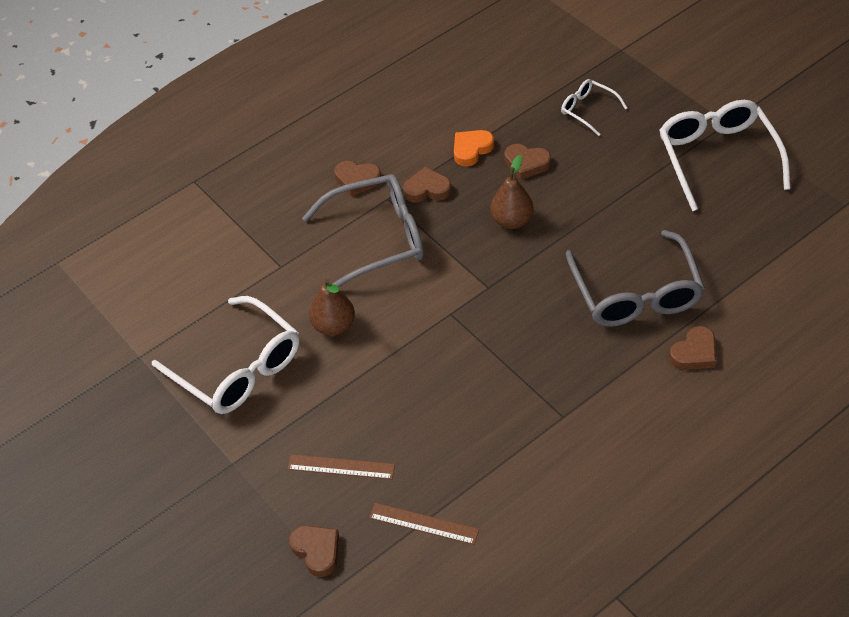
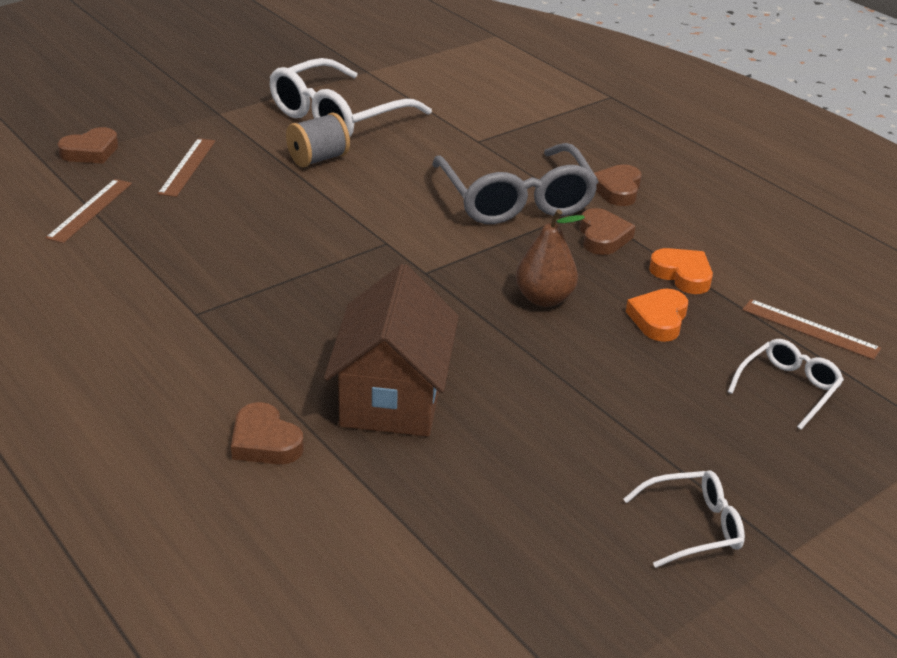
camera: 85 degrees right, 15 degrees down
(320, 372) = (318, 159): none -> grey spool
(334, 326) = (383, 168): brown pear -> none
(525, 94) = (810, 329): none -> brown ruler
(526, 164) = (658, 319): brown heart -> orange heart
(636, 293) = (393, 397): grey glasses -> brown house
(718, 158) = (693, 526): white glasses -> white glasses, size x0.50

